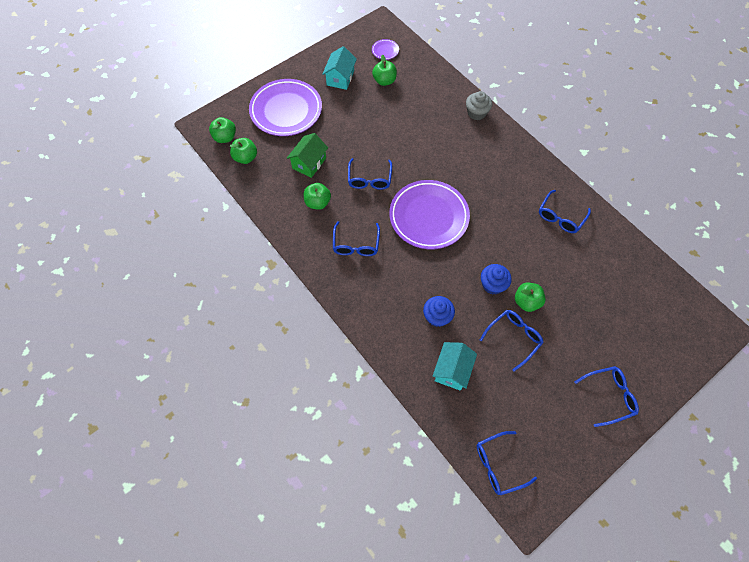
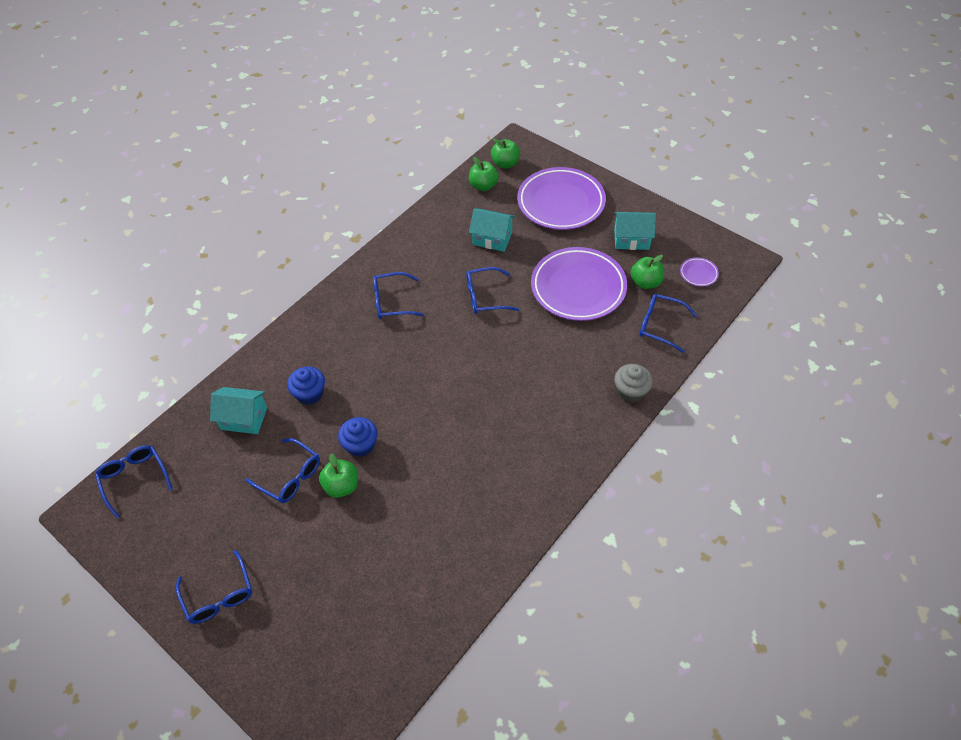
camera: 80 degrees right, 10 degrees down
(309, 163) = (492, 238): green house -> turquoise house
(318, 202) = (440, 257): green apple -> none
(428, 217) = (445, 364): purple plate -> purple plate (578, 288)
(560, 217) = (481, 515): blue glasses -> blue glasses (660, 325)

